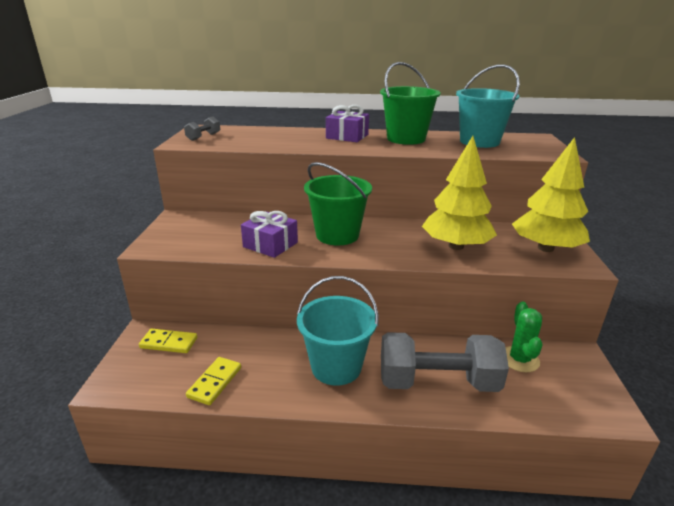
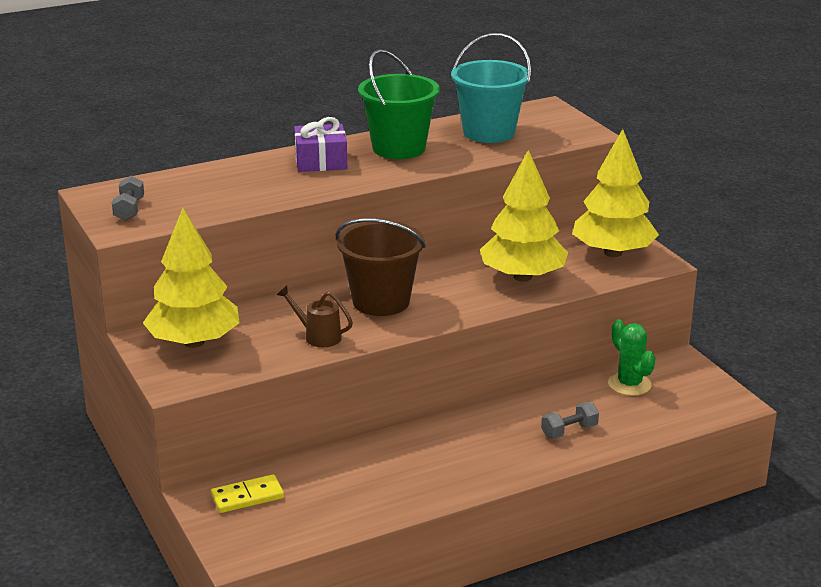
camera: 30 degrees left, 0 degrees up
(197, 227) = (194, 342): none -> yellow tree
(215, 382) = (349, 510): yellow domino -> none
(270, 244) = (318, 336): purple gift -> brown watering can
(336, 367) = (460, 453): turquoise bucket -> none
(337, 235) = (381, 301): green bucket -> brown bucket
(437, 382) = (569, 431): grey dumbbell -> grey dumbbell, size x0.43

